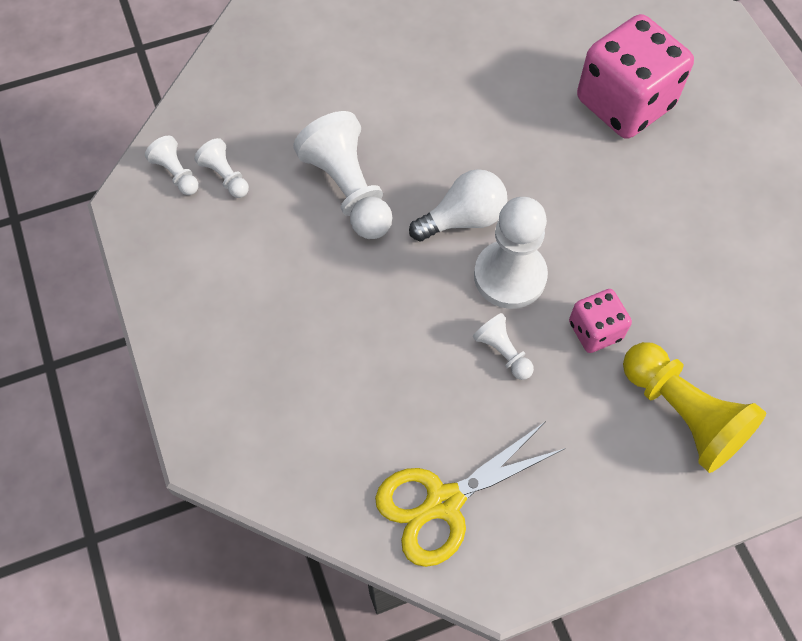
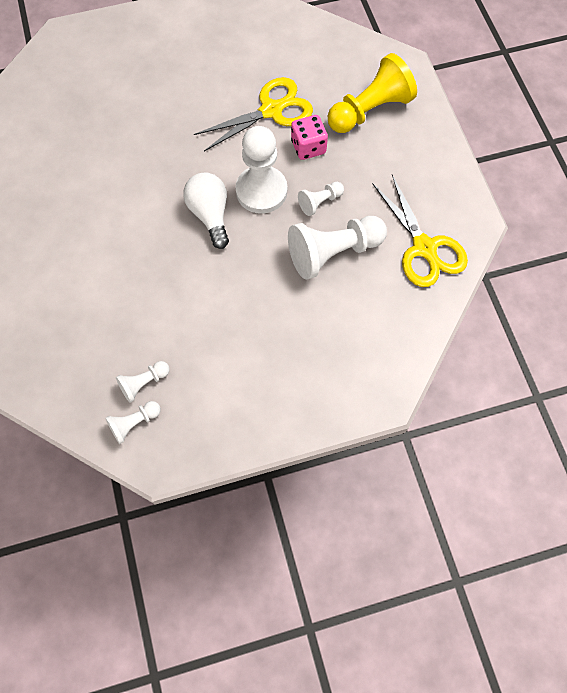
camera: 85 degrees left, 5 degrees up
(348, 190) = (172, 290): white pawn -> white pawn (333, 253)
(624, 103) = (126, 102): pink dice -> none
(650, 277) = (271, 110): none -> yellow scissors

